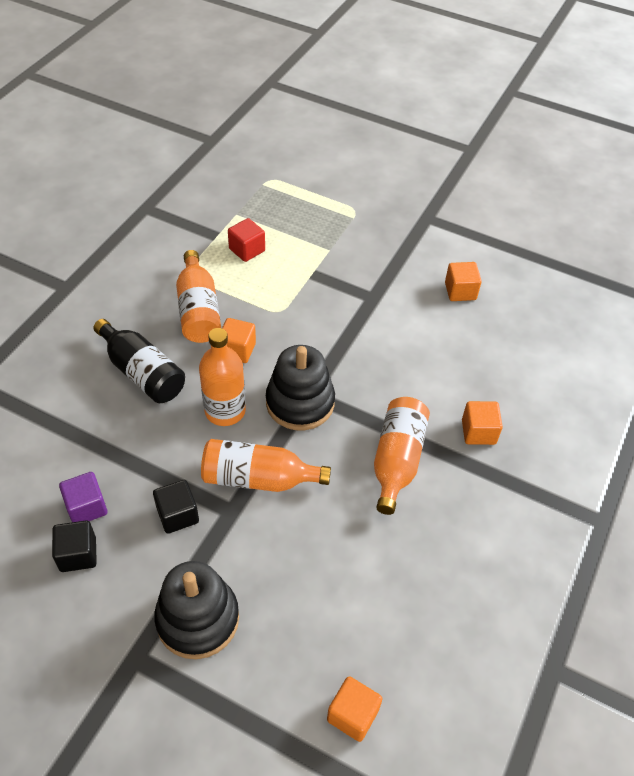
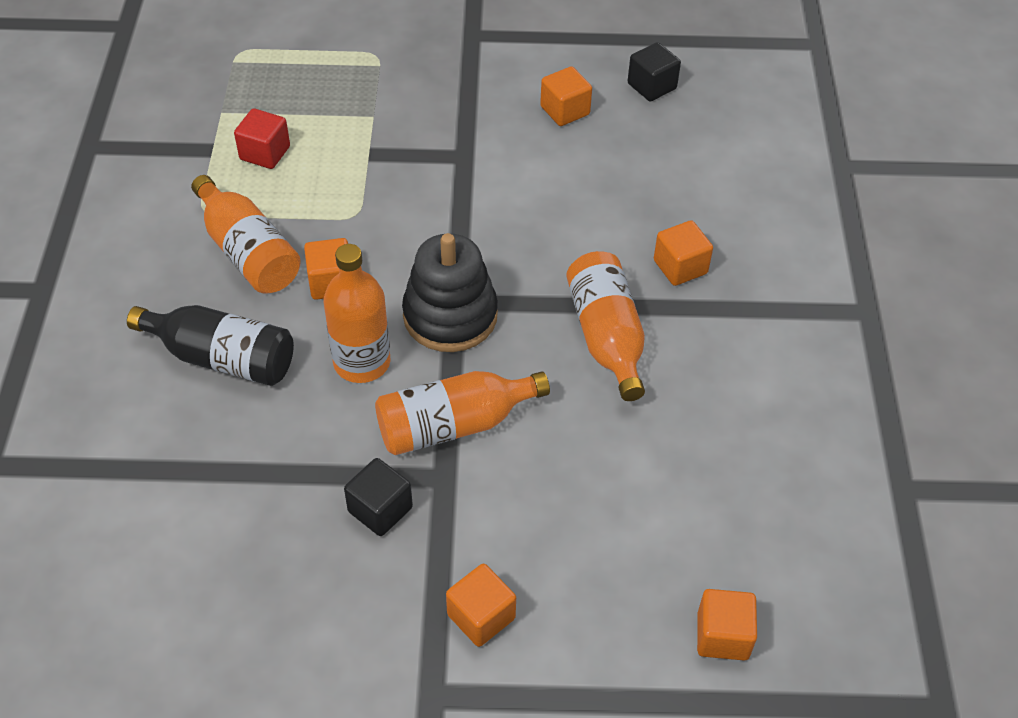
camera: 25 degrees left, 0 degrees up
(78, 554) = (281, 610): black cube -> black cube (651, 86)
(86, 507) = (255, 550): purple cube -> none
(198, 619) = (481, 616): black stacking toy -> orange cube

